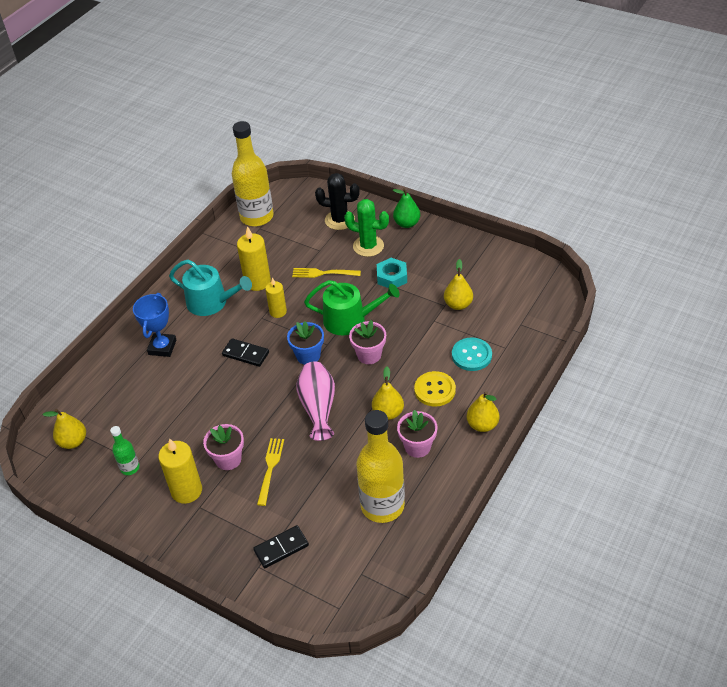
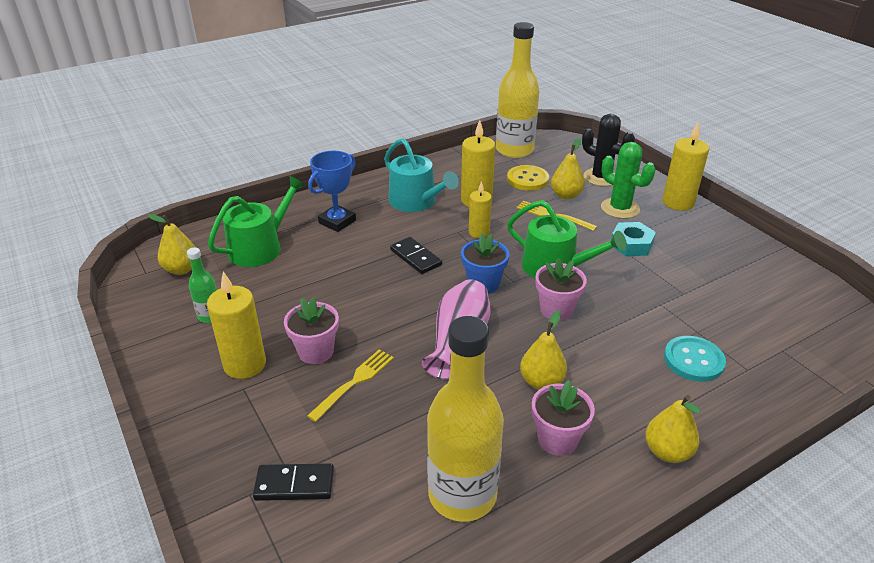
camera: 25 degrees right, 10 degrees down
(119, 396) = (260, 247): none -> green watering can
(407, 223) = (678, 203): green pear -> yellow candle
(434, 390) = (620, 380): yellow button -> yellow button (527, 179)
(458, 304) = (702, 299): yellow pear -> yellow pear (566, 195)

